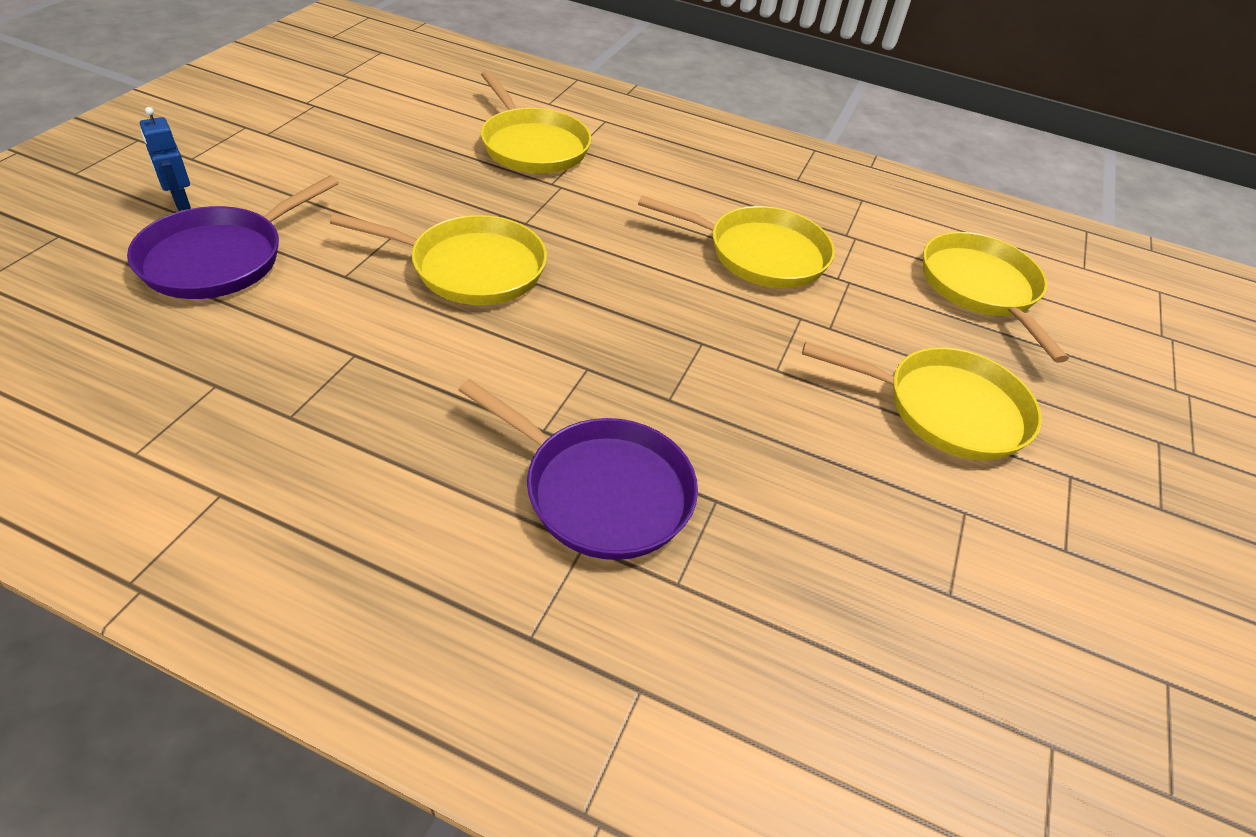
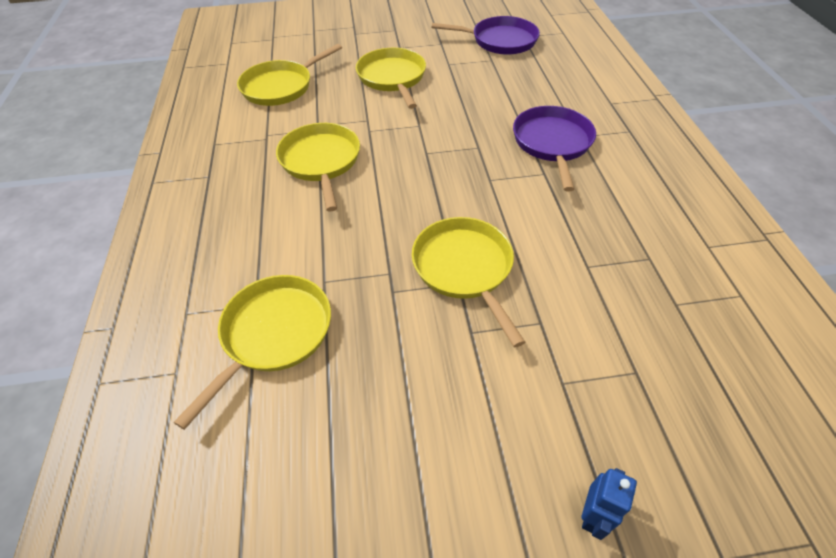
camera: 115 degrees left, 5 degrees up
(220, 258) = (607, 409): purple pan -> purple pan (500, 41)

